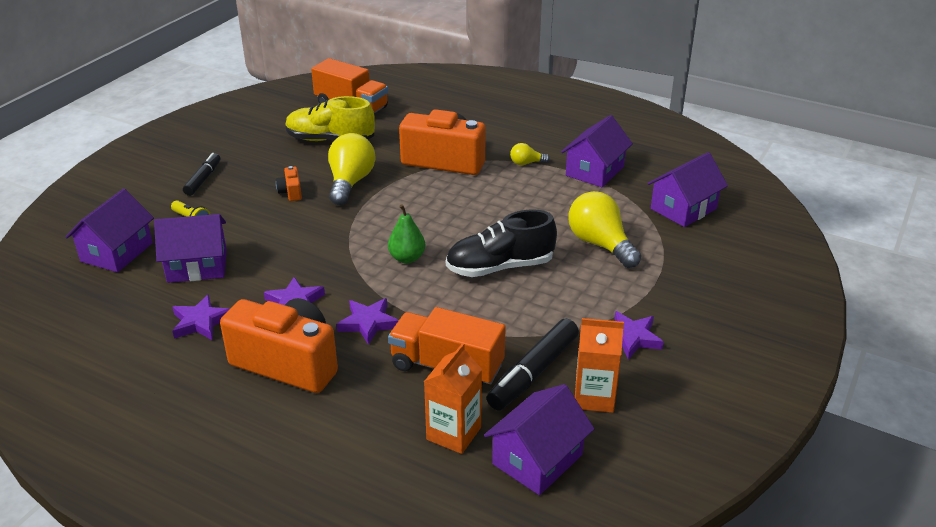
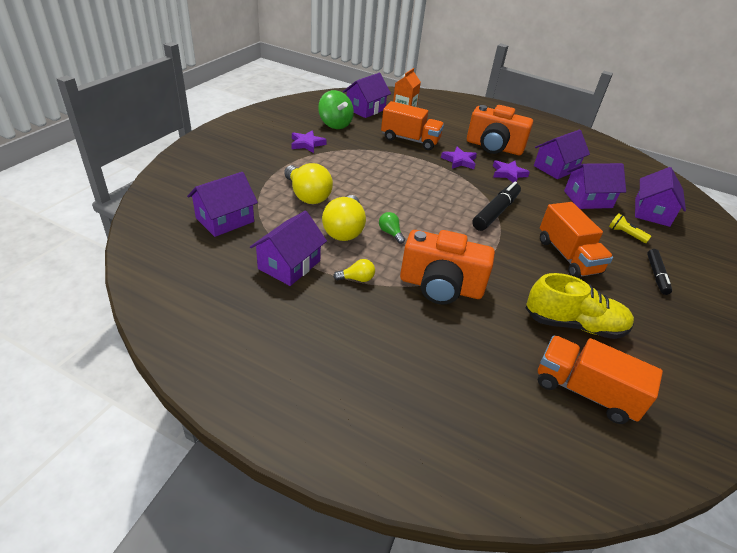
camera: 175 degrees right, 5 degrees up
(201, 322) = (555, 168): purple star -> purple house
(291, 192) = (568, 256): orange camera -> orange truck
(350, 183) = (521, 264): yellow light bulb -> yellow light bulb (344, 230)
(407, 258) = (448, 195): green pear -> none
(491, 205) = (390, 233): none -> green light bulb
(500, 267) = (382, 185): black shoe -> none
(533, 373) = (364, 134): black marker -> black marker (495, 212)
(594, 397) = (335, 124): orange carton -> green spinning top

